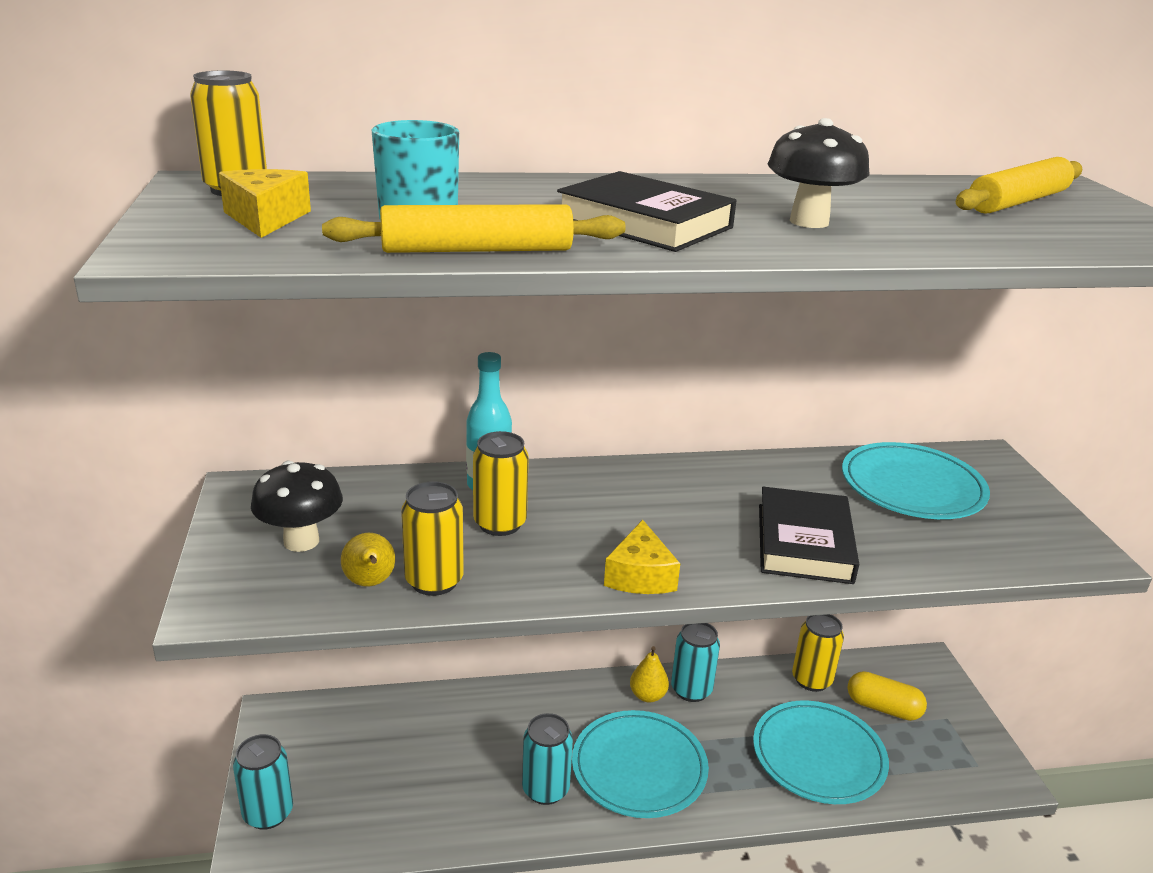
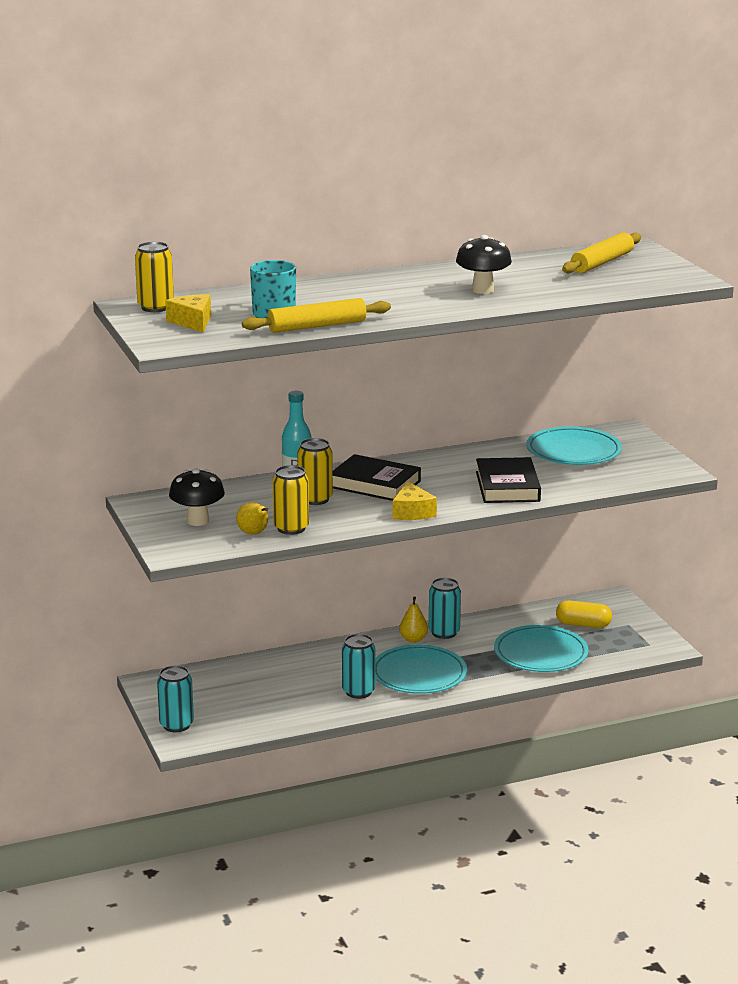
camera: 10 degrees left, 5 degrees down
(644, 223) = (394, 301): black book -> black book (375, 484)
(811, 680) = (530, 617): yellow can -> none

